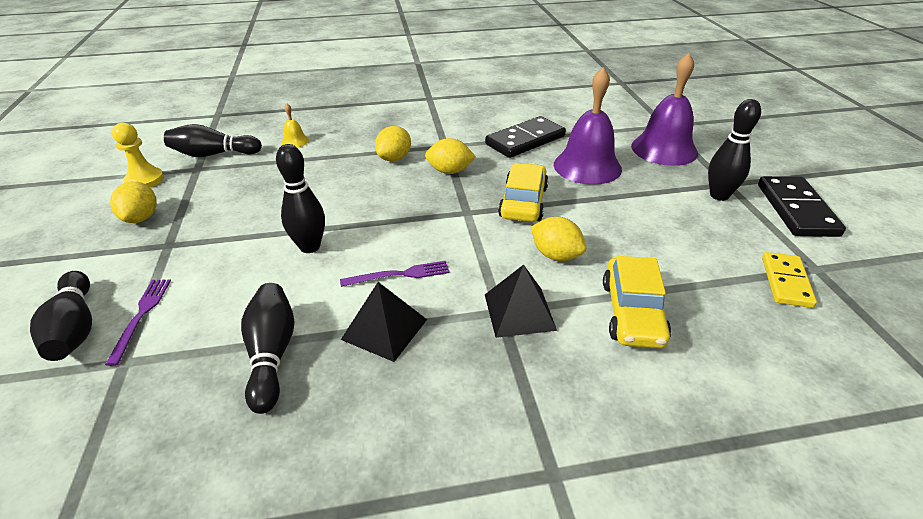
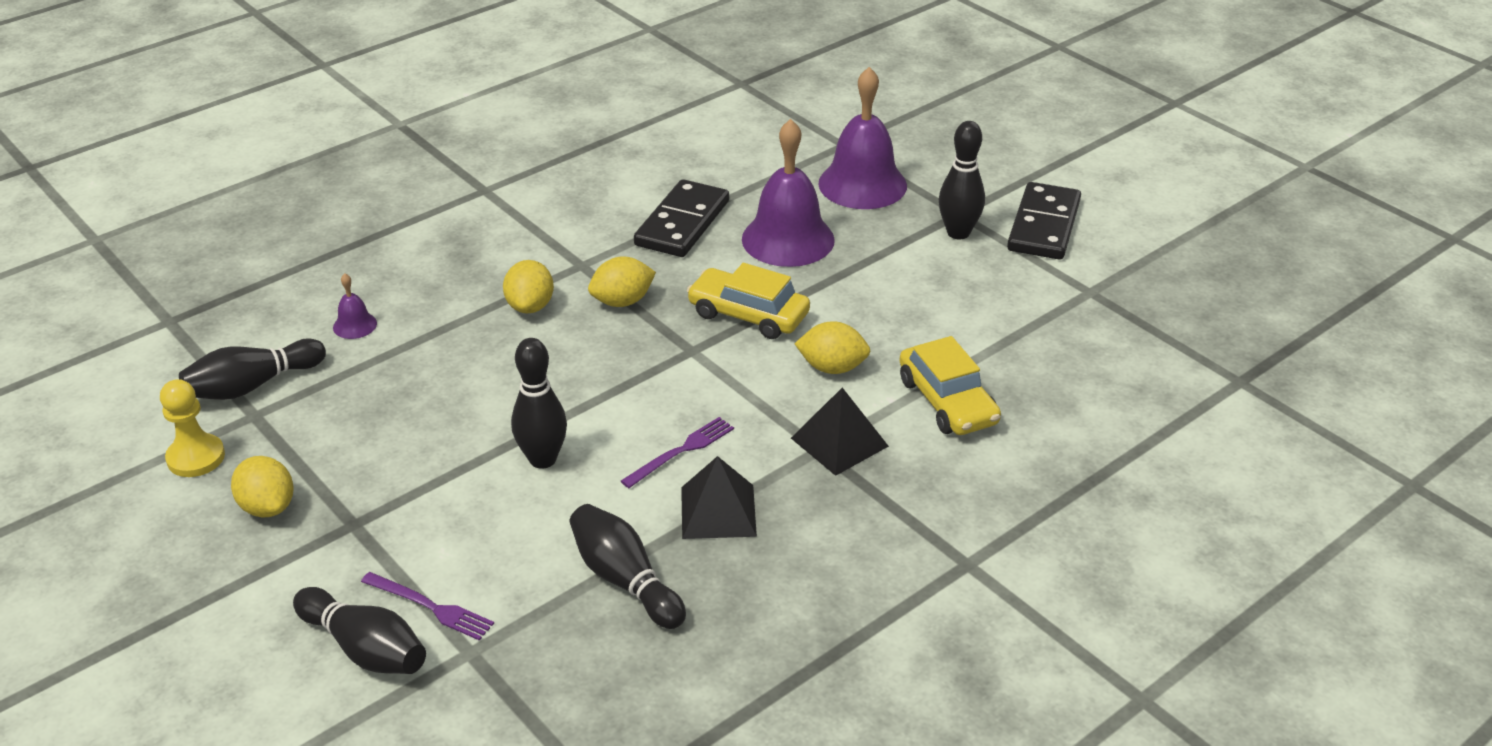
camera: 30 degrees left, 0 degrees up
(141, 316) = (429, 607): purple fork -> purple fork turned 150 degrees clockwise
(295, 141) = (355, 325): yellow bell -> purple bell
(523, 202) = (748, 314): yellow car -> yellow car turned 45 degrees counterclockwise
(786, 282) = (1069, 316): yellow domino -> none
(796, 209) = (1044, 226): black domino -> black domino turned 45 degrees clockwise

